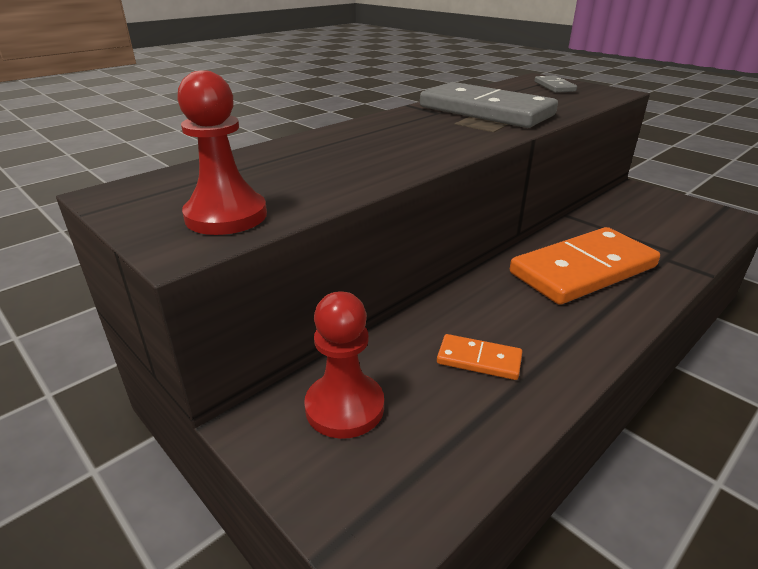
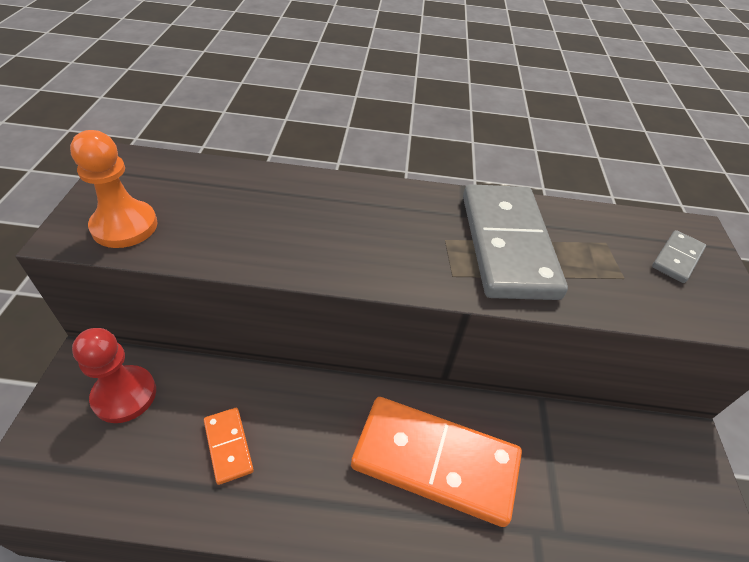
camera: 45 degrees right, 15 degrees up
(226, 216) = (124, 226): red pawn -> orange pawn

